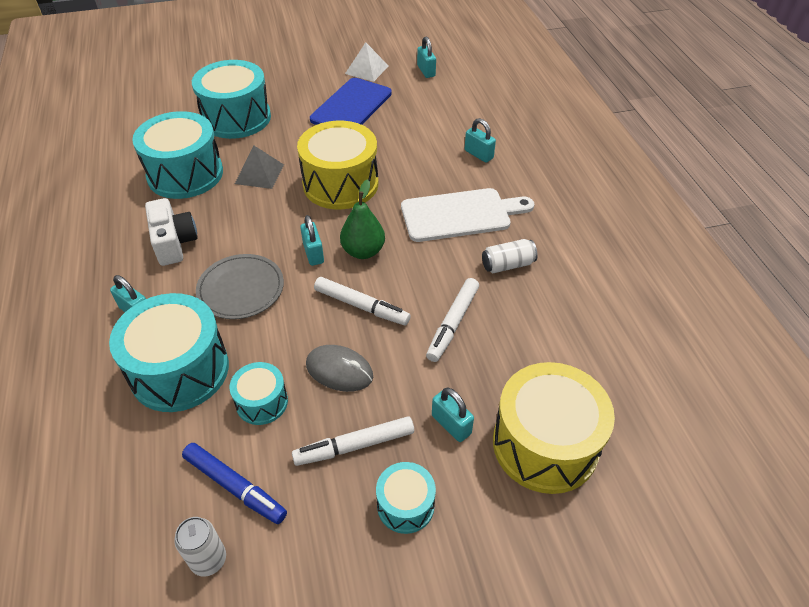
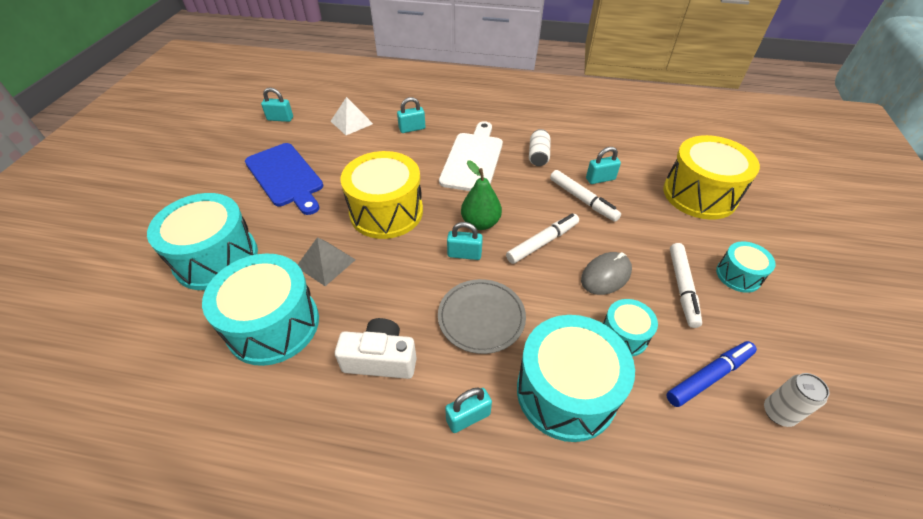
camera: 65 degrees left, 0 degrees up
(366, 69) = (238, 149): white pyramid -> white pyramid (351, 122)
(451, 425) = (674, 231): turquoise padlock -> turquoise padlock (600, 179)

